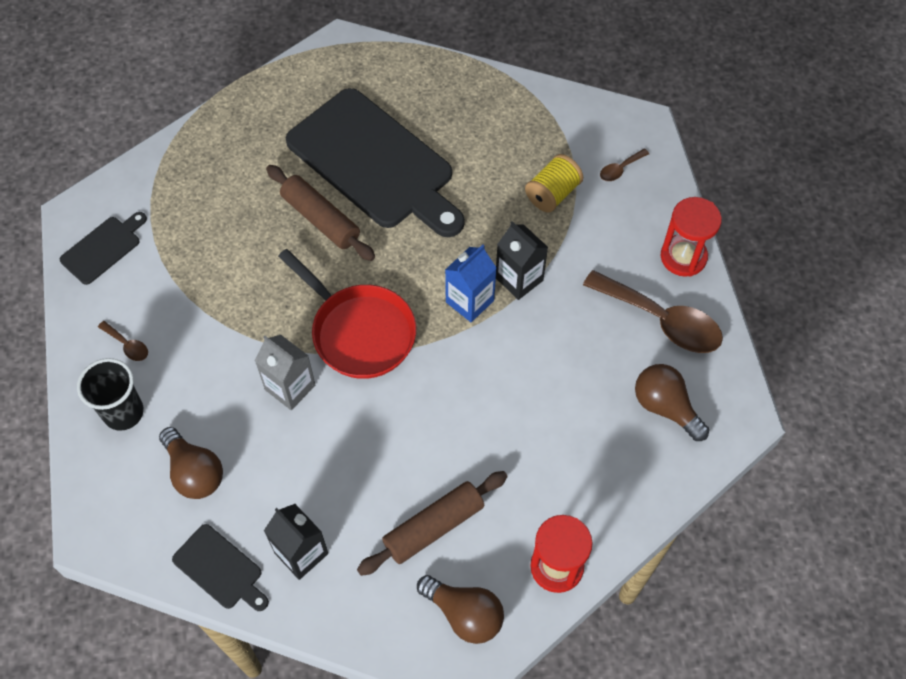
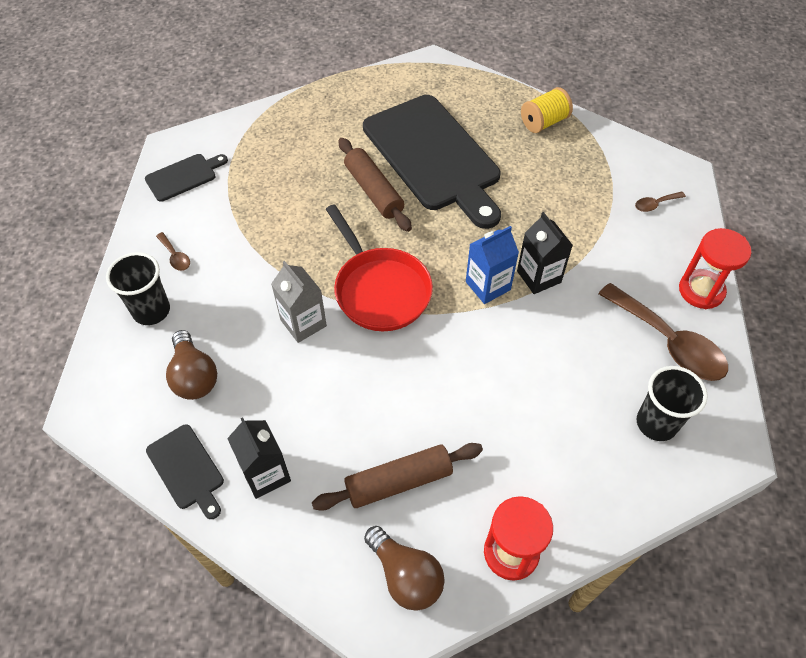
camera: 15 degrees right, 5 degrees down
(552, 194) = (587, 212): yellow spool -> yellow spool (544, 122)
(665, 407) = (656, 423): brown light bulb -> black cup

